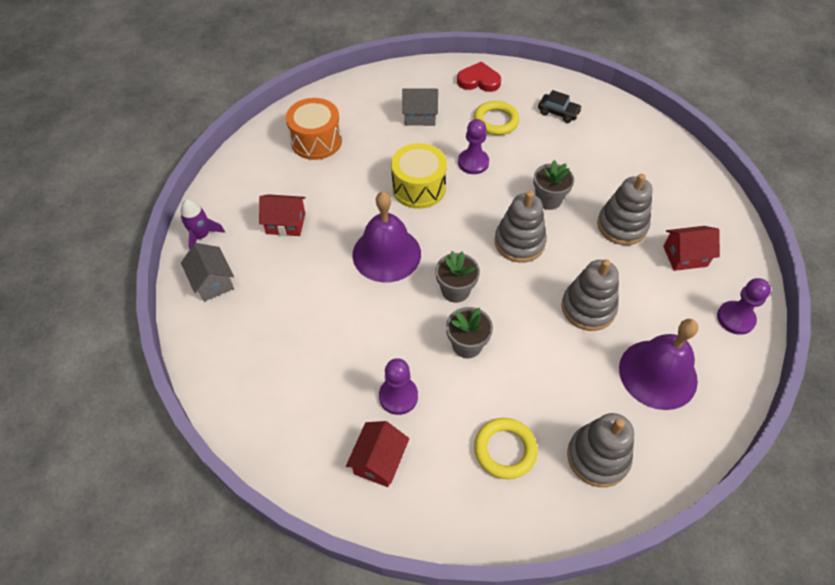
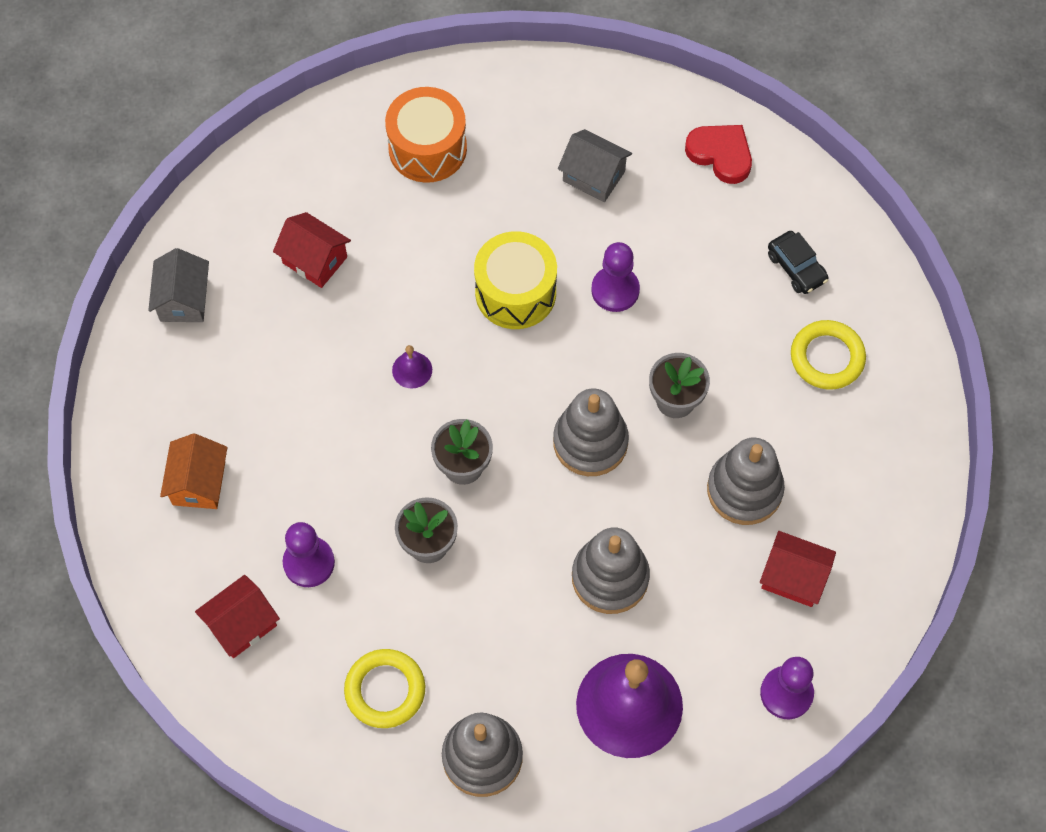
camera: 30 degrees right, 10 degrees up
(202, 236) = (204, 226): purple rocket -> none
(291, 385) = (199, 483): none -> orange house
(386, 254) = (412, 370): purple bell -> purple bell, size x0.41
(496, 121) = (695, 237): yellow ring -> yellow ring (827, 357)

